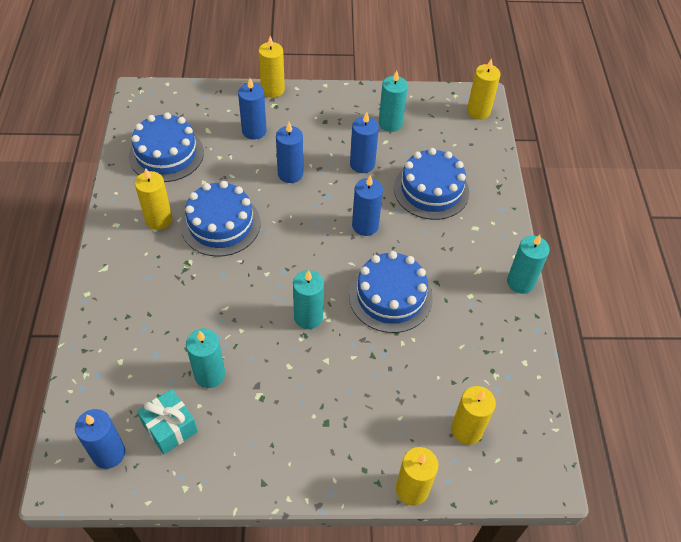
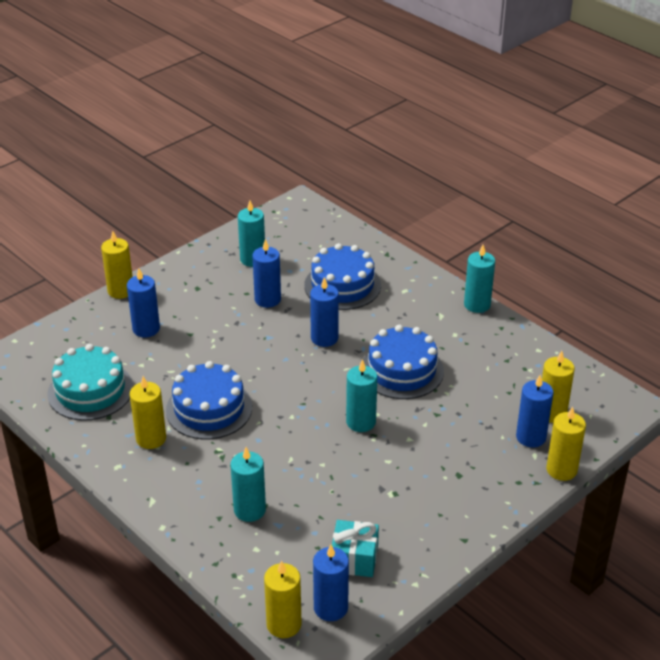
camera: 40 degrees left, 15 degrees down
(166, 154) = (90, 390): blue cake -> turquoise cake
(209, 374) = (337, 507): turquoise candle -> turquoise candle (249, 510)
(290, 174) = (219, 340): blue candle -> blue candle (531, 437)
(478, 111) = (310, 213): yellow candle -> yellow candle (284, 624)

